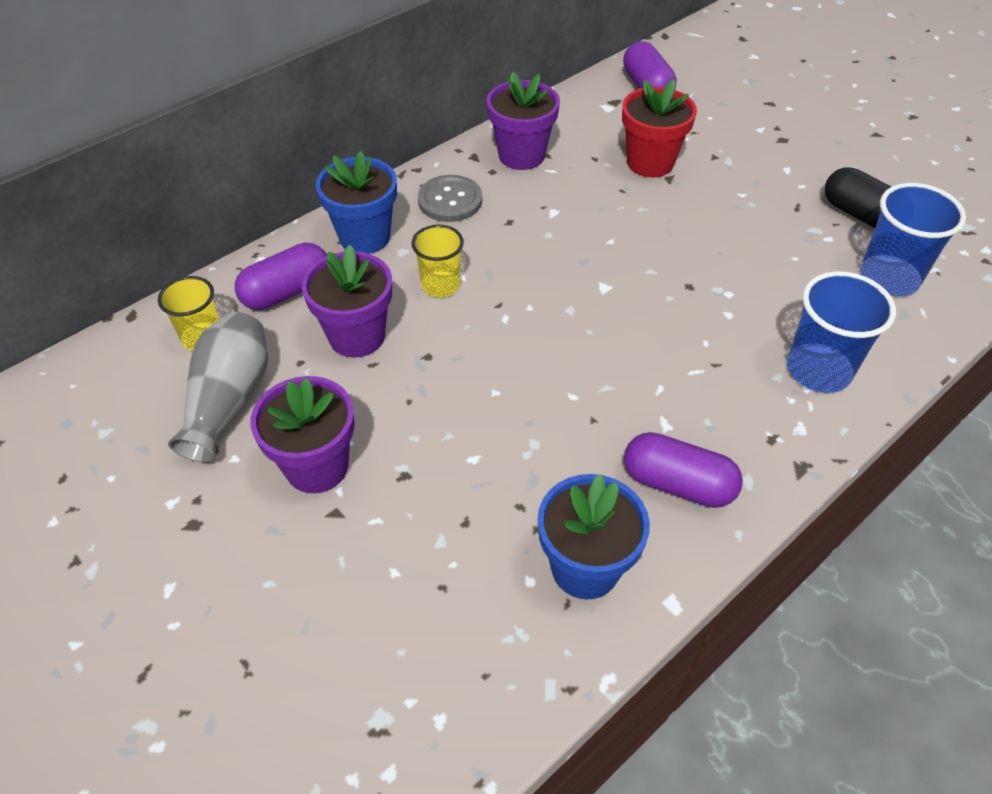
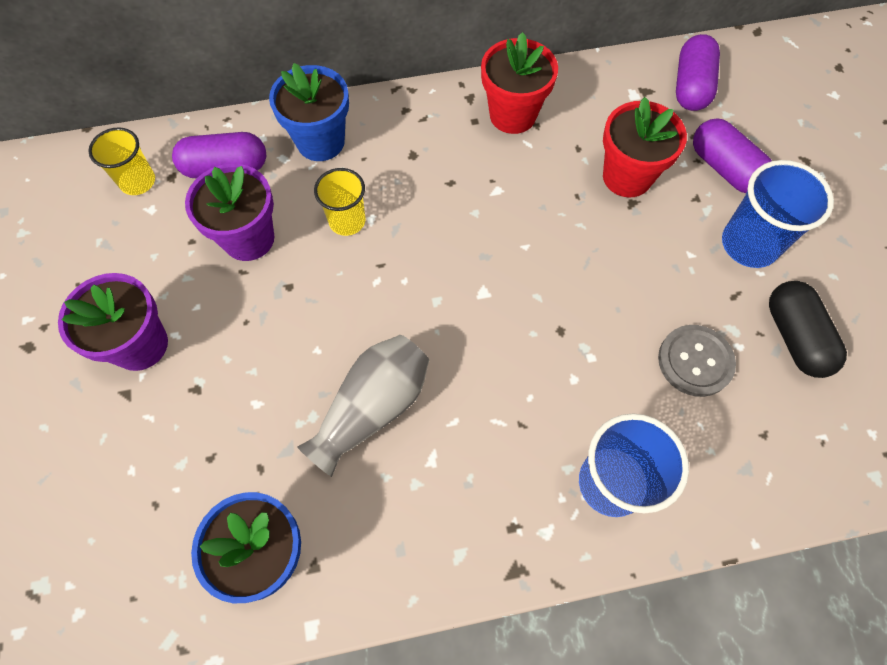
camera: 30 degrees right, 15 degrees up
(229, 400) = (120, 250): grey vase -> grey vase (372, 408)
(450, 200) = (416, 136): grey button -> grey button (695, 361)
(521, 155) = (512, 115): purple flower pot -> red flower pot
(677, 484) = (398, 523): purple capsule -> purple capsule (724, 168)
(889, 278) = (764, 422): blue cup -> blue cup (749, 244)

